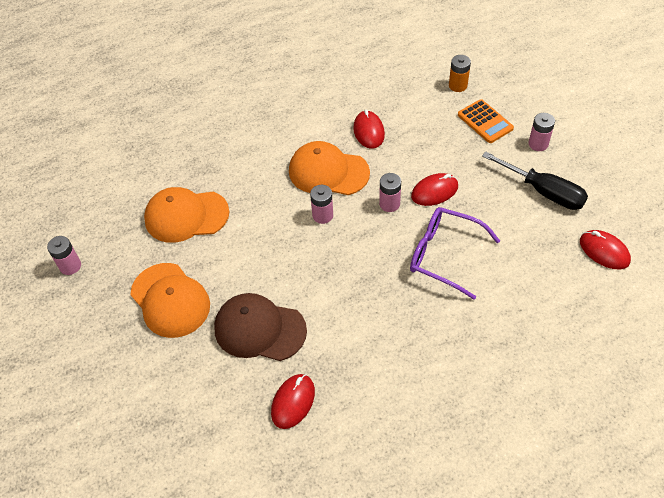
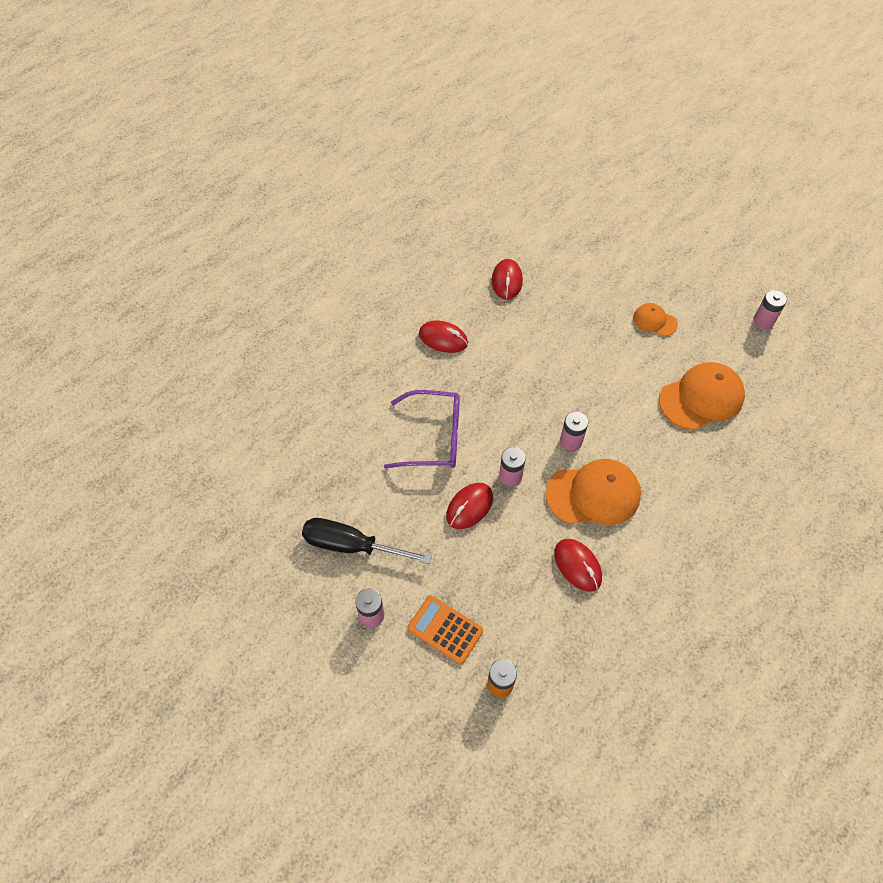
camera: 155 degrees right, 5 degrees up
(170, 300) = (654, 321): orange cap -> orange cap, size x0.53
(259, 329) = (564, 322): brown cap -> none
(604, 251) = (277, 491): red mouse -> red mouse (443, 338)

